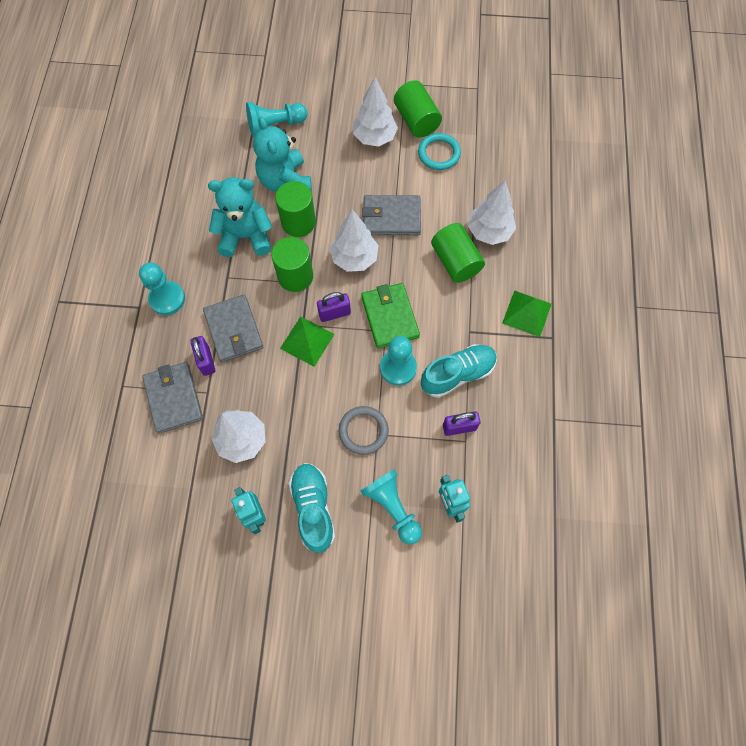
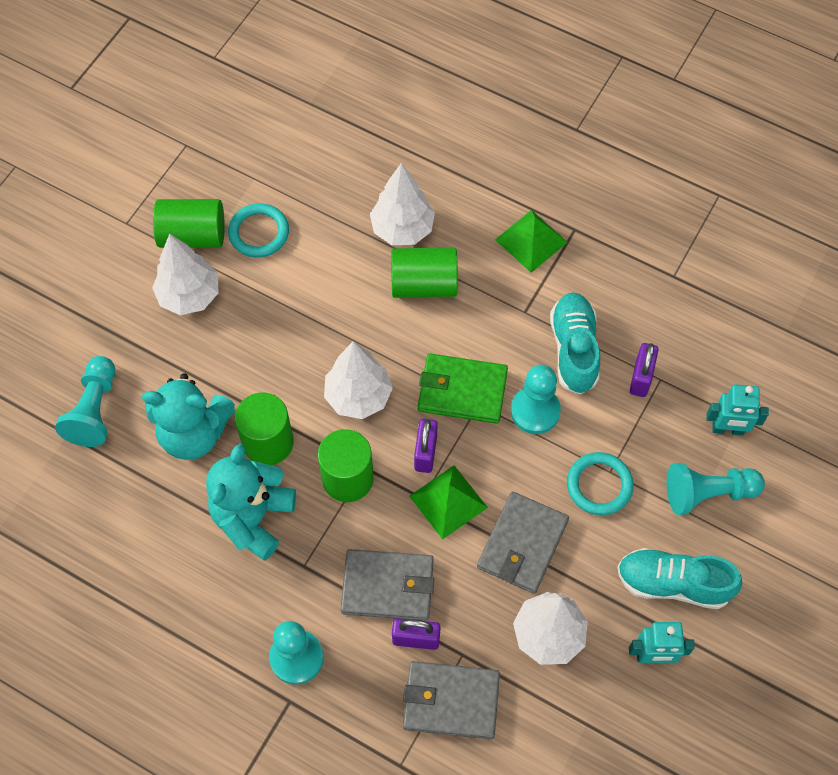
camera: 65 degrees left, 5 degrees down
(363, 431) = (599, 485): grey ring -> turquoise ring
(391, 217) = (322, 328): grey wallet -> grey wallet (522, 544)

